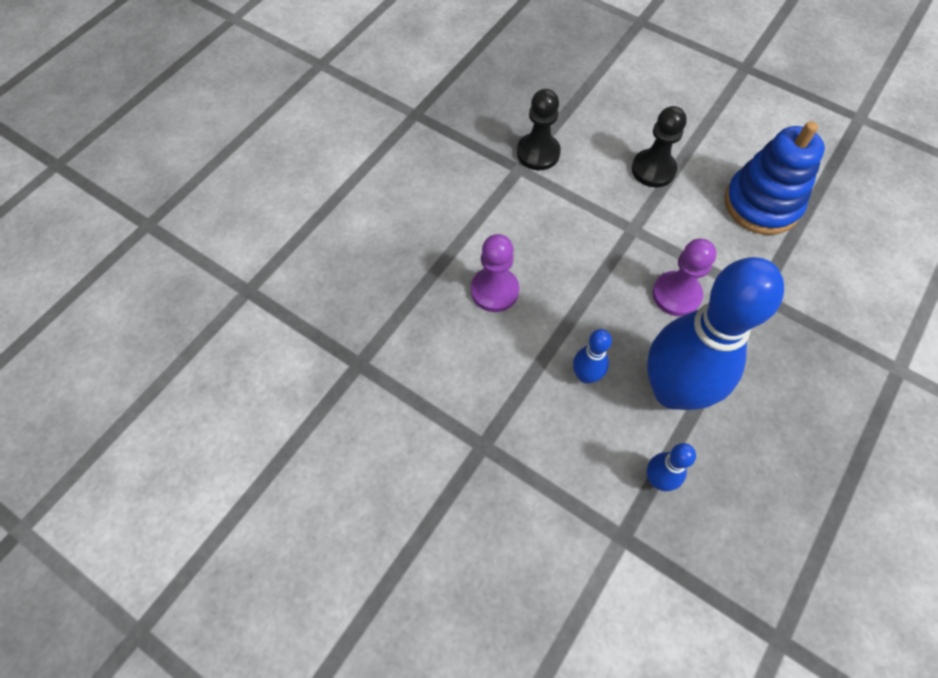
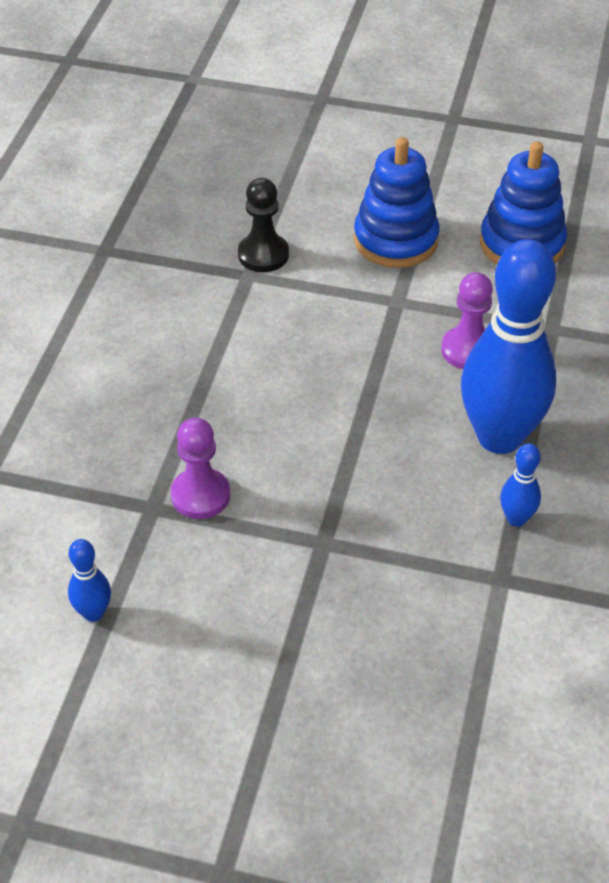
camera: 20 degrees left, 15 degrees down
(494, 290) = (273, 398): purple pawn -> purple pawn (200, 495)
(586, 375) = (405, 449): blue bowling pin -> blue bowling pin (93, 613)
(653, 170) = (396, 240): black pawn -> blue stacking toy

